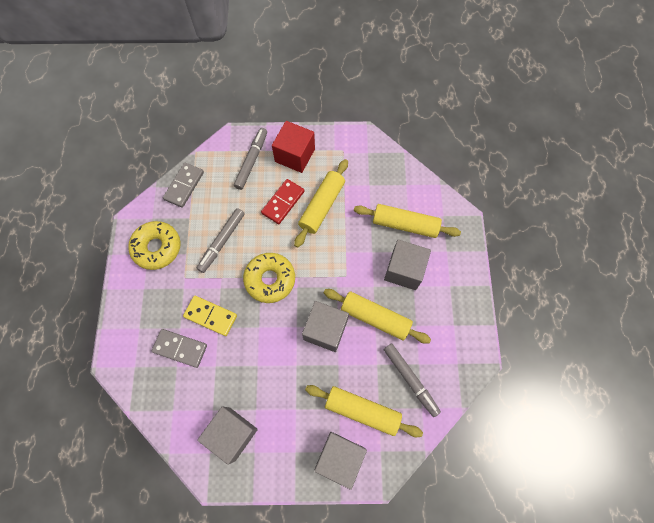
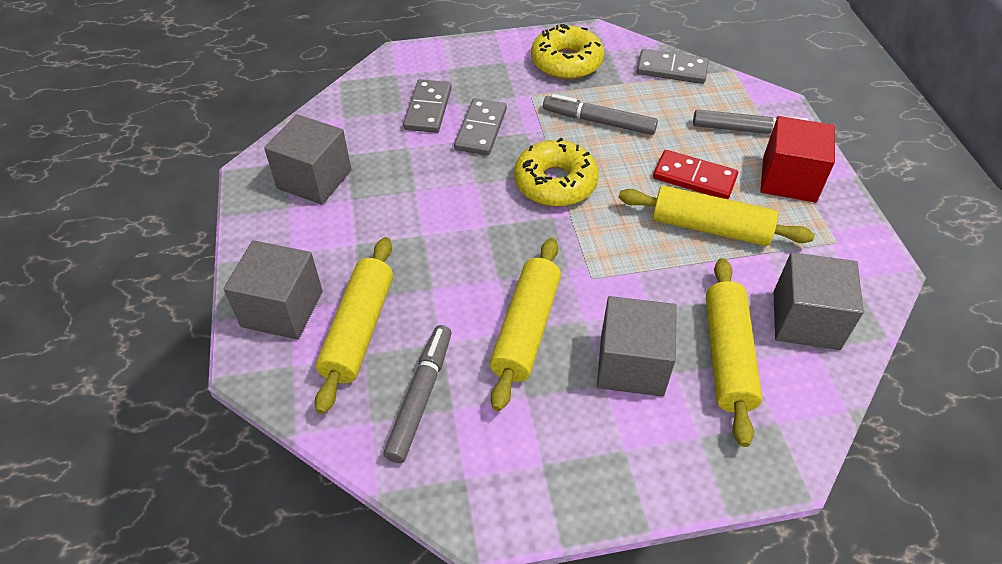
camera: 80 degrees right, 20 degrees down
(211, 316) = (481, 129): yellow domino -> grey domino
(325, 330) = (488, 262): grey cube -> grey cube (806, 320)
(410, 380) = (421, 397): grey marker -> grey marker turned 150 degrees clockwise

